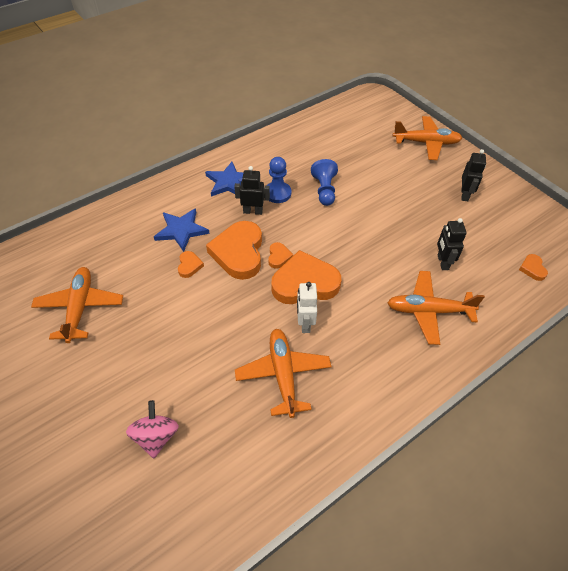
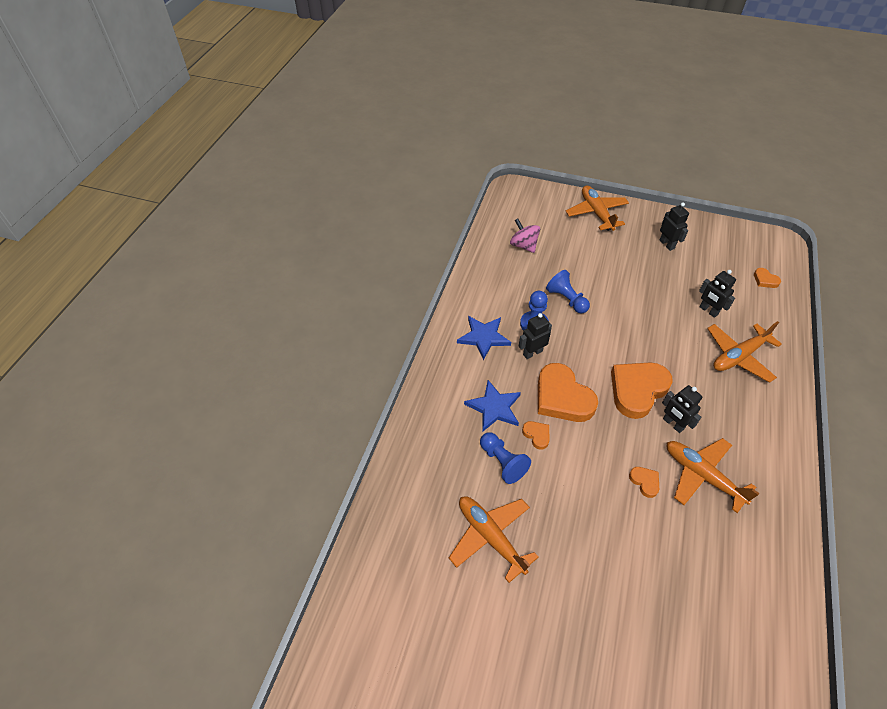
camera: 35 degrees left, 0 degrees up
(144, 268) = (502, 462): none -> blue pawn
(156, 436) = (673, 595): pink spinning top -> pink spinning top (523, 245)
(279, 257) = (595, 381): orange heart -> orange heart (645, 482)
(305, 323) = (673, 424): white robot -> black robot
(426, 143) = (596, 213): orange plane -> orange plane turned 75 degrees counterclockwise

